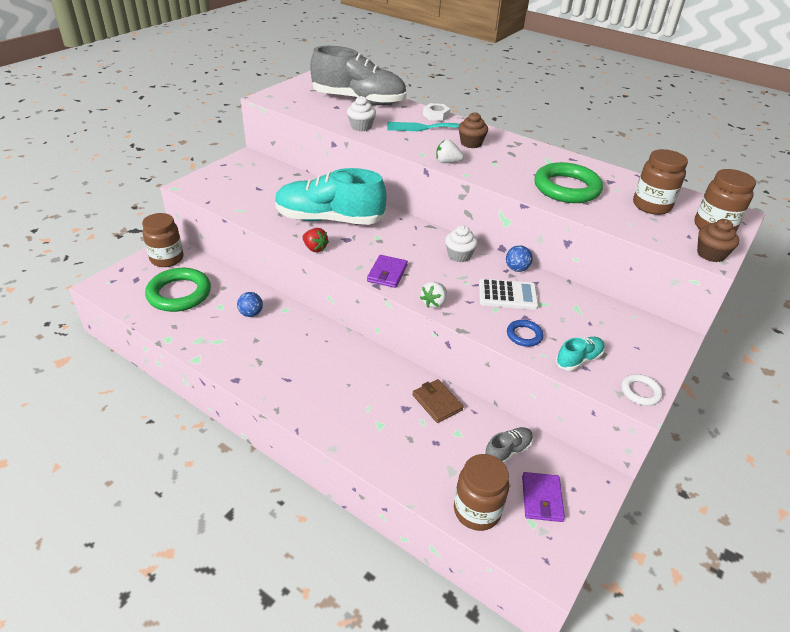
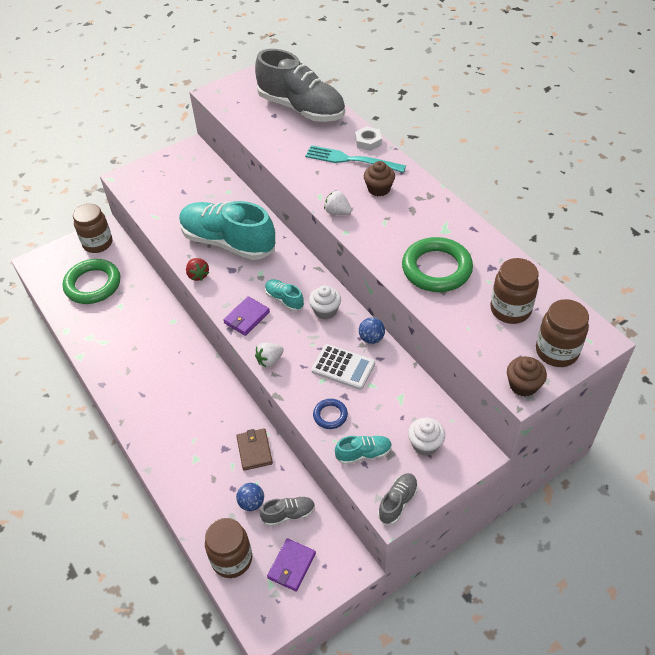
camera: 25 degrees right, 10 degrees up
(251, 313) = (142, 319): blue ball -> blue ball (251, 503)
(361, 127) = (282, 148): white cupcake -> white cupcake (425, 444)
(414, 254) = (284, 300): none -> turquoise shoe
(640, 392) = (398, 502): white ring -> grey shoe

